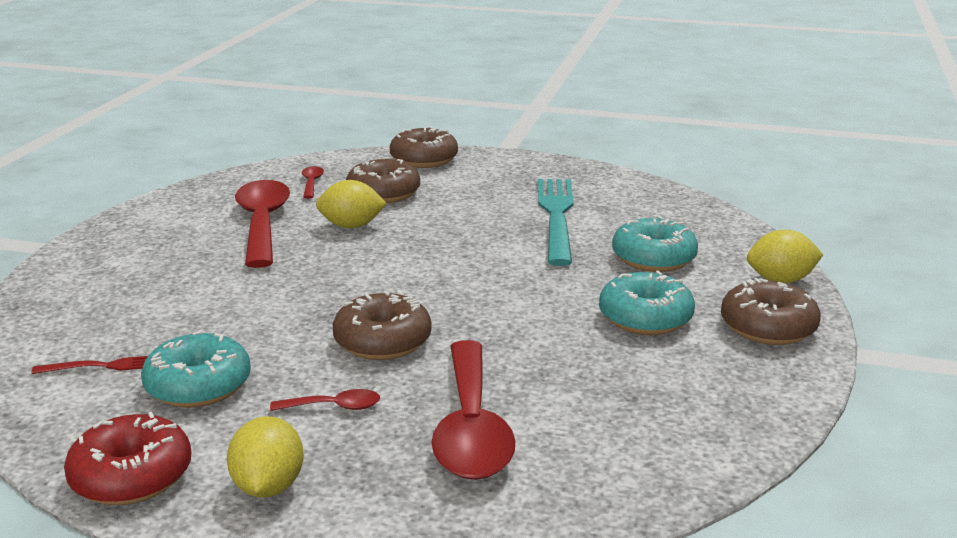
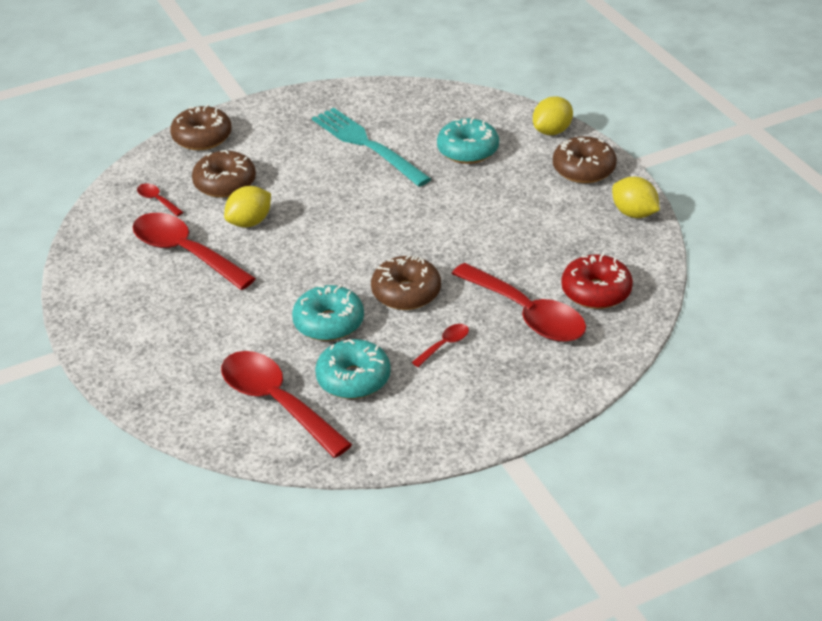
camera: 40 degrees left, 15 degrees up
(103, 366) = (277, 402): red fork -> red spoon
(132, 476) = (410, 442): red donut -> red donut (596, 291)
(268, 487) = (483, 403): yellow lemon -> yellow lemon (634, 213)
(645, 318) = (518, 197): turquoise donut -> turquoise donut (329, 323)

